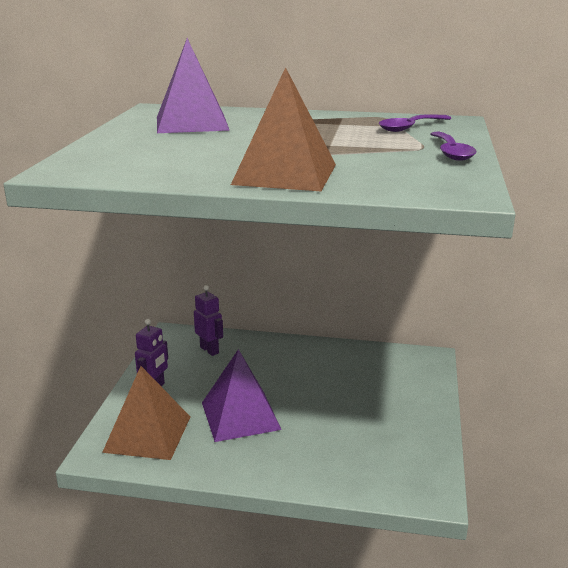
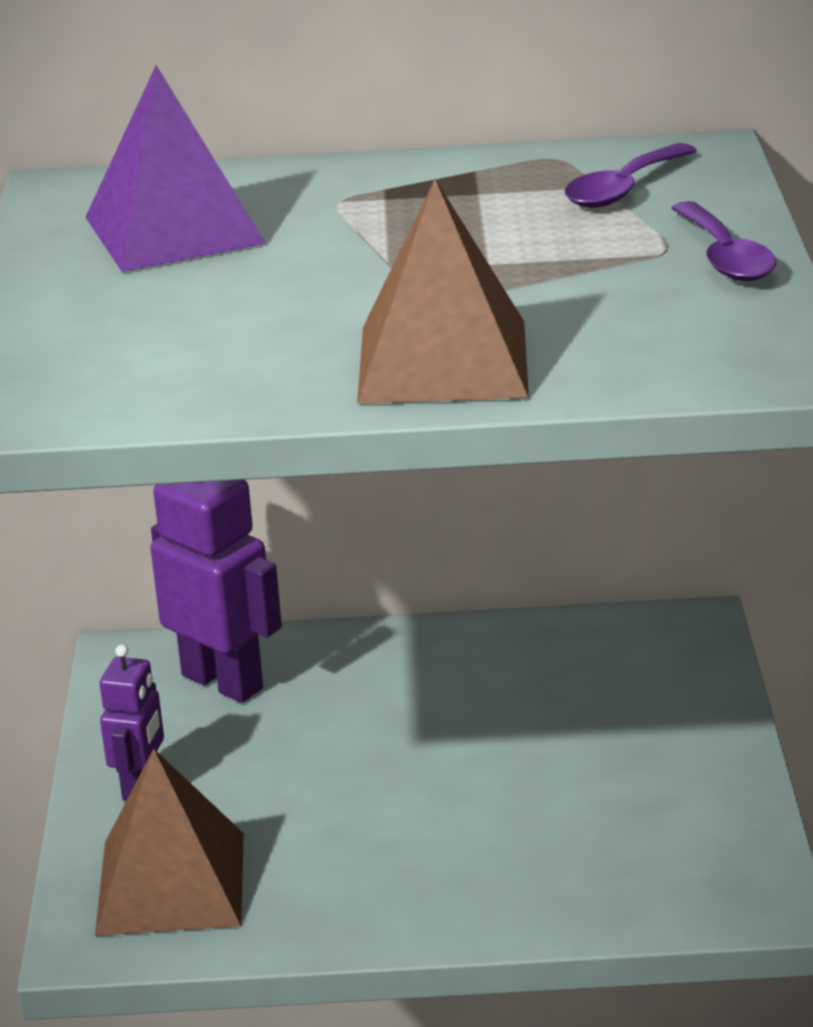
camera: 10 degrees left, 5 degrees up
(209, 350) = (223, 681): purple robot -> purple robot, size x1.74
(240, 415) = (345, 813): purple pyramid -> none

